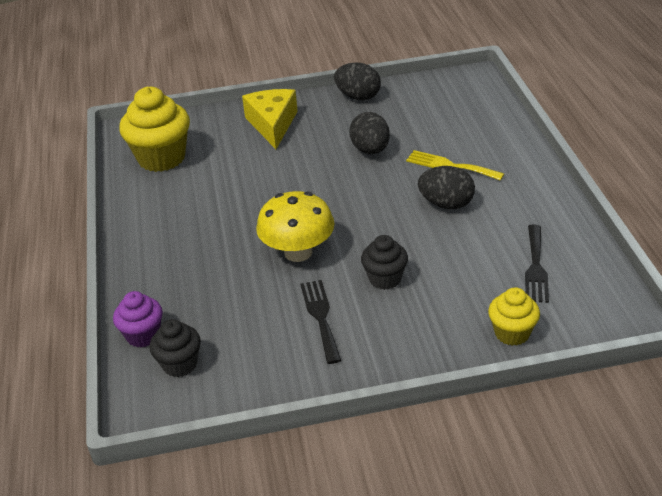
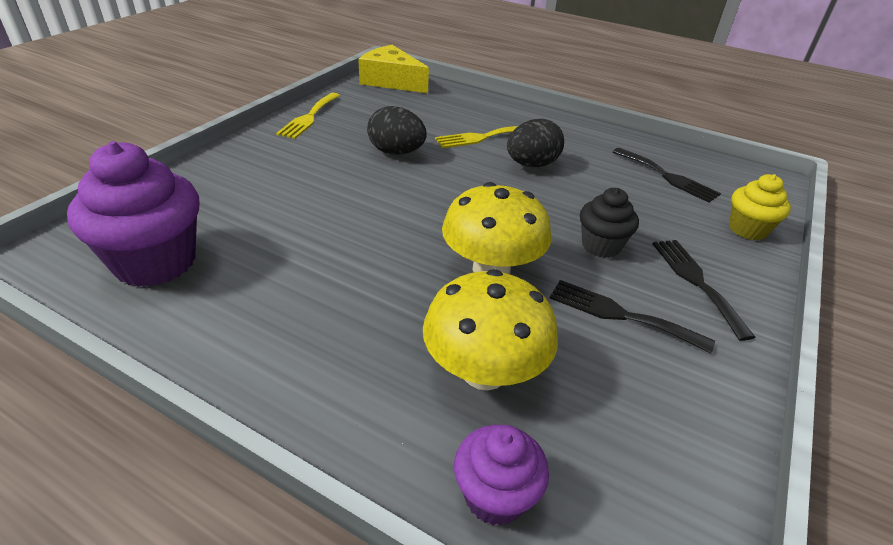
camera: 55 degrees left, 0 degrees up
(161, 158) = (155, 262): yellow cupcake -> purple cupcake
(180, 364) = (601, 490): black cupcake -> none
(213, 293) = (484, 371): none -> yellow mushroom
(272, 124) = (255, 170): yellow cheese -> yellow cheese (391, 81)
(358, 97) = (309, 117): black egg -> yellow fork
(400, 333) = (696, 282): none -> black fork

